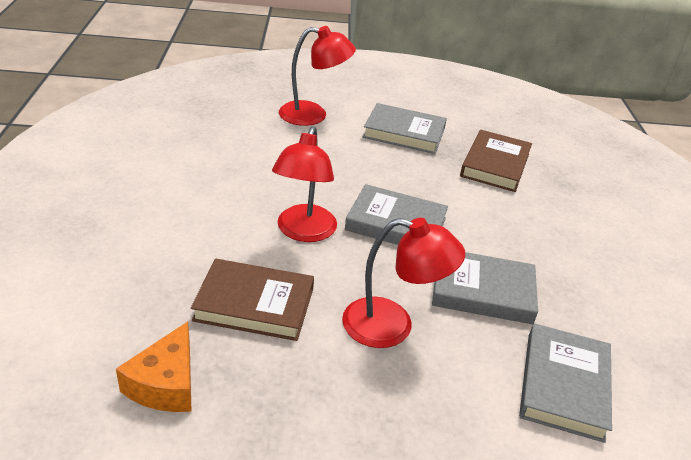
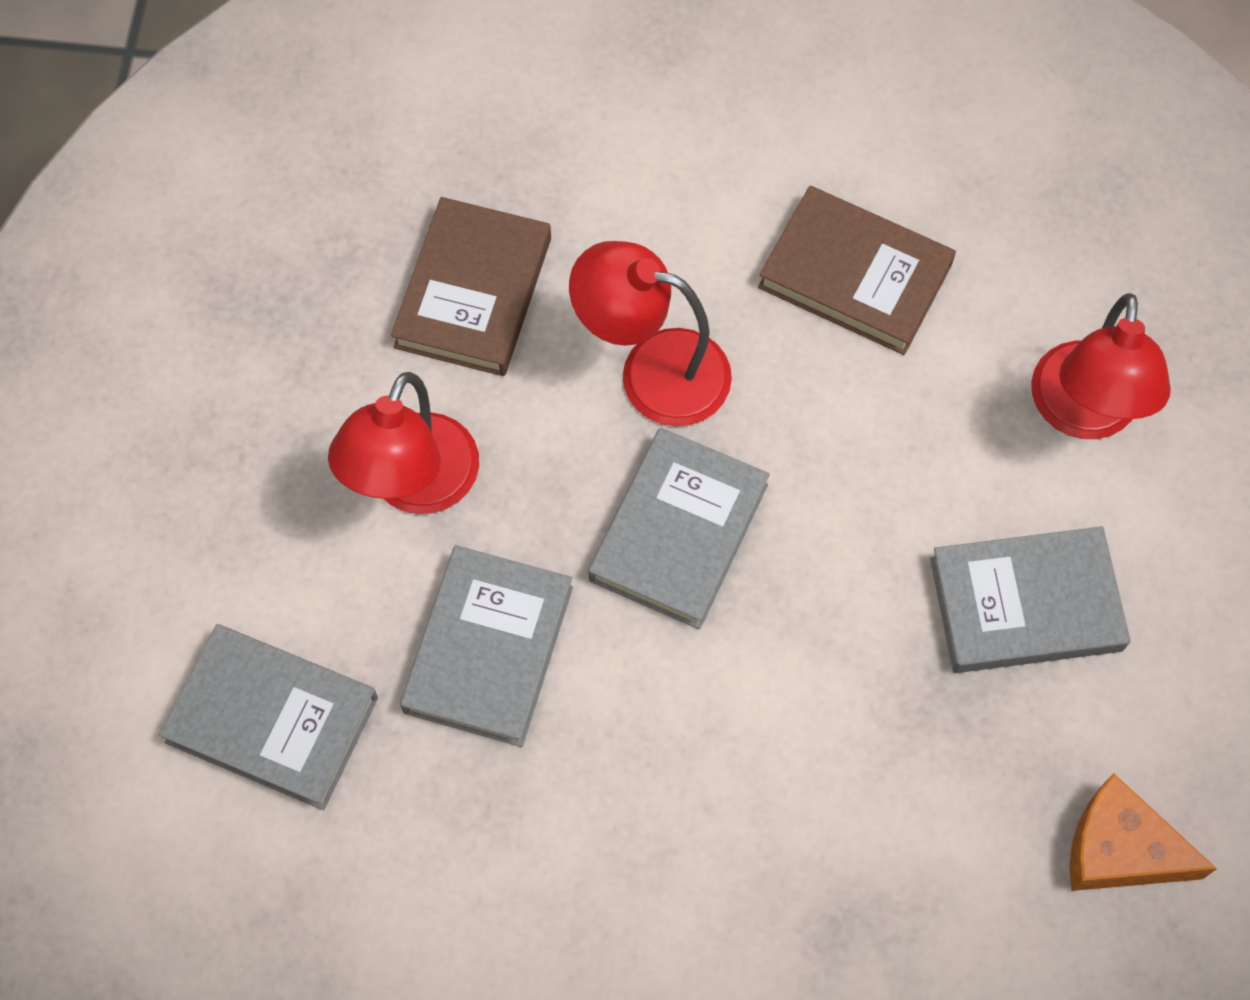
camera: 100 degrees right, 30 degrees up
(165, 383) = (331, 188): orange cheese -> orange cheese (1120, 849)
(404, 133) = (1025, 604): grey book -> grey book turned 60 degrees clockwise
(495, 165) = (904, 786): brown book -> brown book (855, 276)

